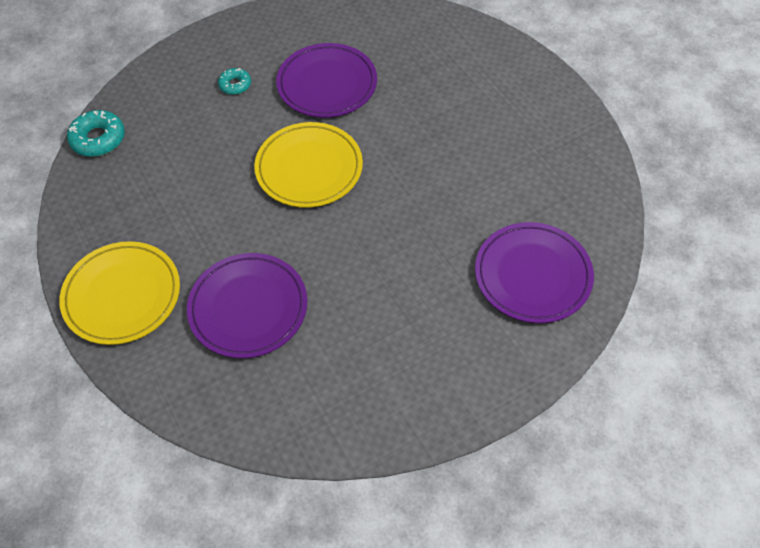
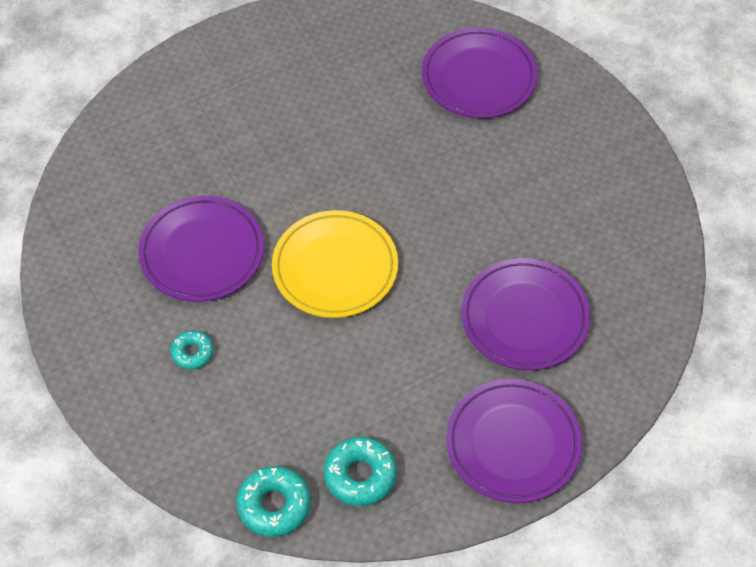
camera: 90 degrees left, 0 degrees up
(112, 190) = (360, 476): none -> turquoise donut
(122, 295) = (513, 444): yellow plate -> purple plate

